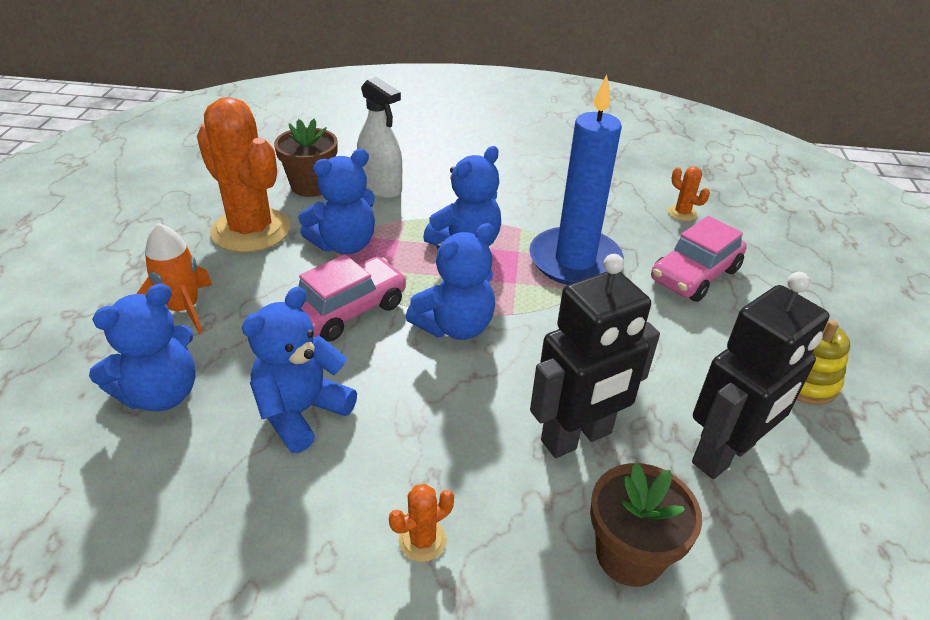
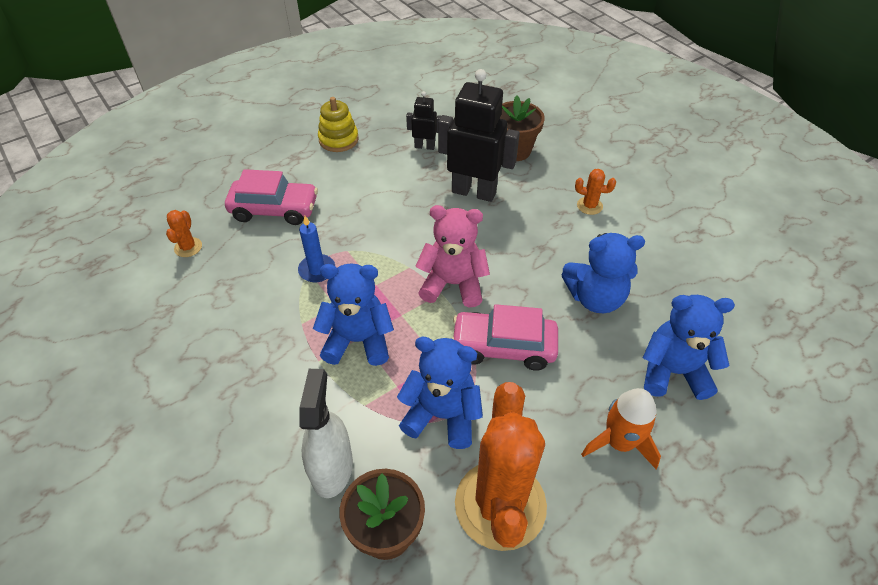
camera: 130 degrees left, 10 degrees up
(455, 326) = (453, 284): blue teddy bear -> pink teddy bear
(575, 261) = (317, 270): blue candle -> blue candle, size x0.45
(724, 454) = (424, 146): black robot -> black robot, size x0.50

